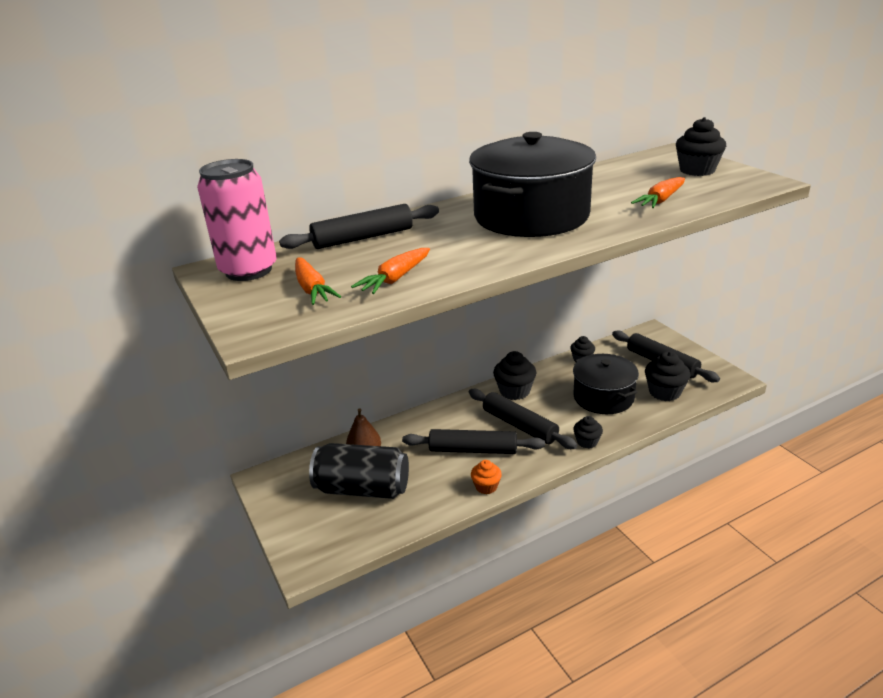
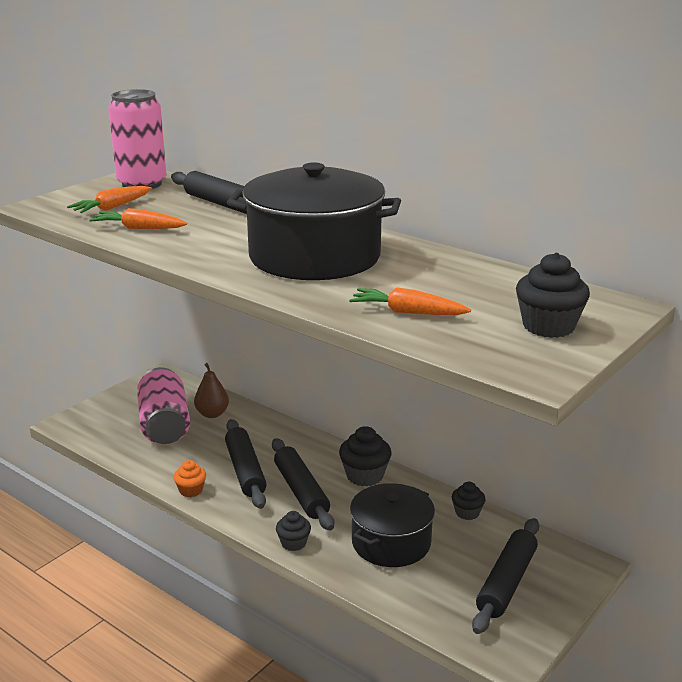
camera: 65 degrees right, 5 degrees down
(362, 488) = (164, 425): black can -> pink can
(519, 425) = (301, 491): black rolling pin -> black rolling pin turned 45 degrees counterclockwise
(664, 392) = (434, 593): black cupcake -> none

